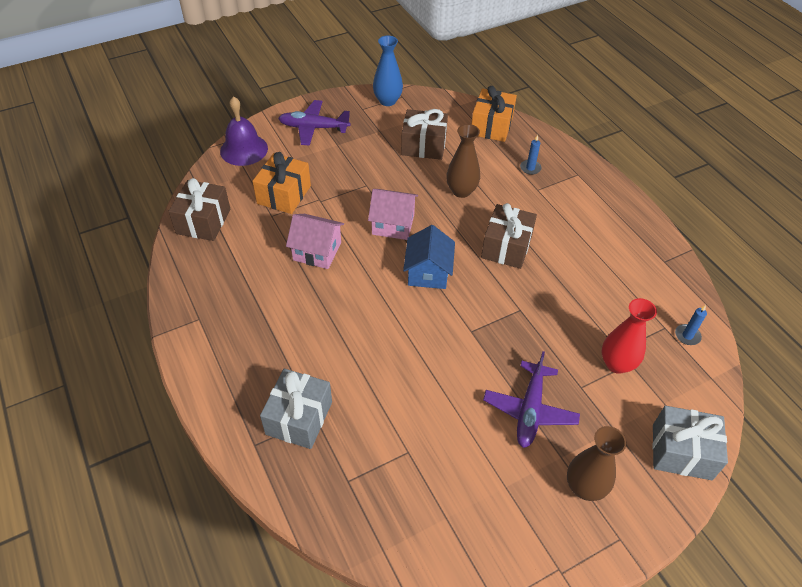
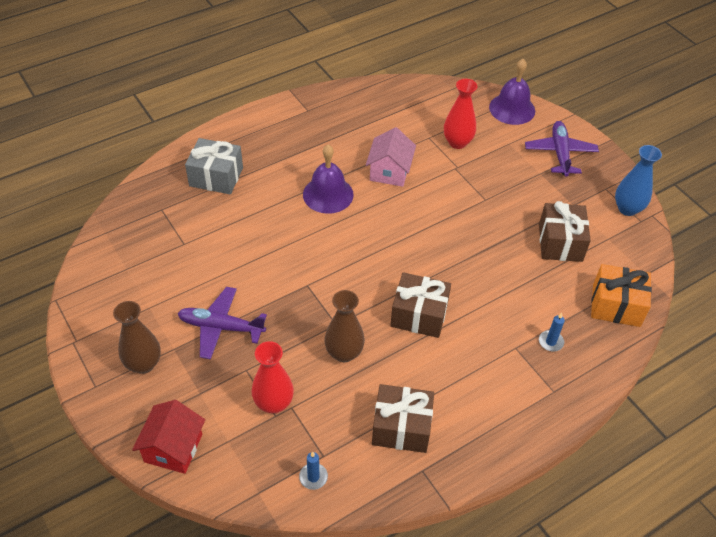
camera: 85 degrees right, 0 degrees up
(203, 221) = (413, 97): brown gift -> brown gift (401, 427)
(284, 195) = (457, 142): orange gift -> red vase
(344, 306) = (328, 194): none -> purple bell
(393, 224) = (434, 222): pink house -> none
(428, 272) = (375, 251): blue house -> none
(461, 191) = (495, 276): brown vase -> brown vase (344, 353)
(681, 452) = (173, 448): grey gift -> red house

